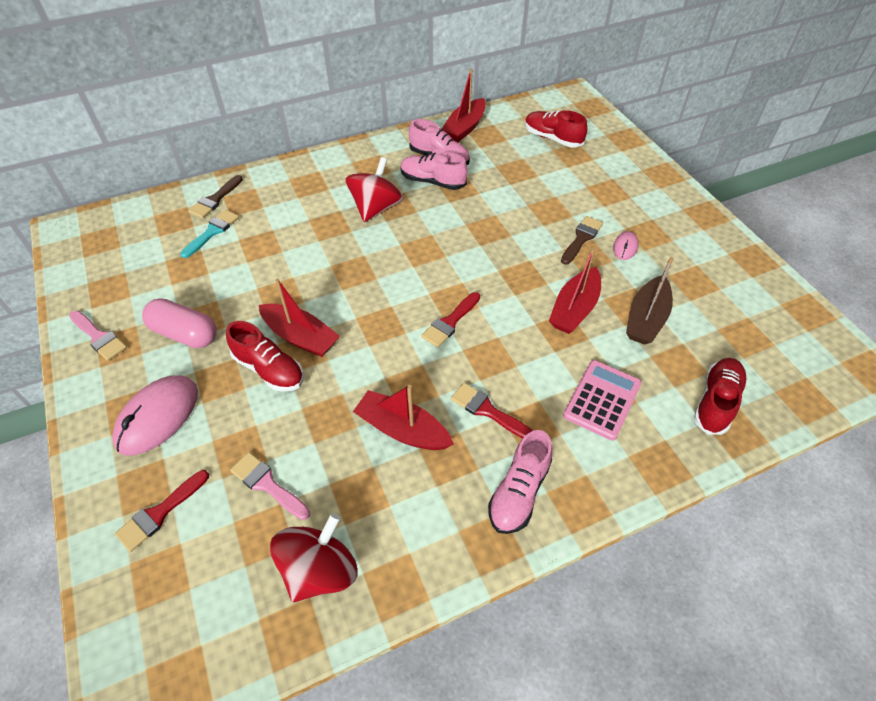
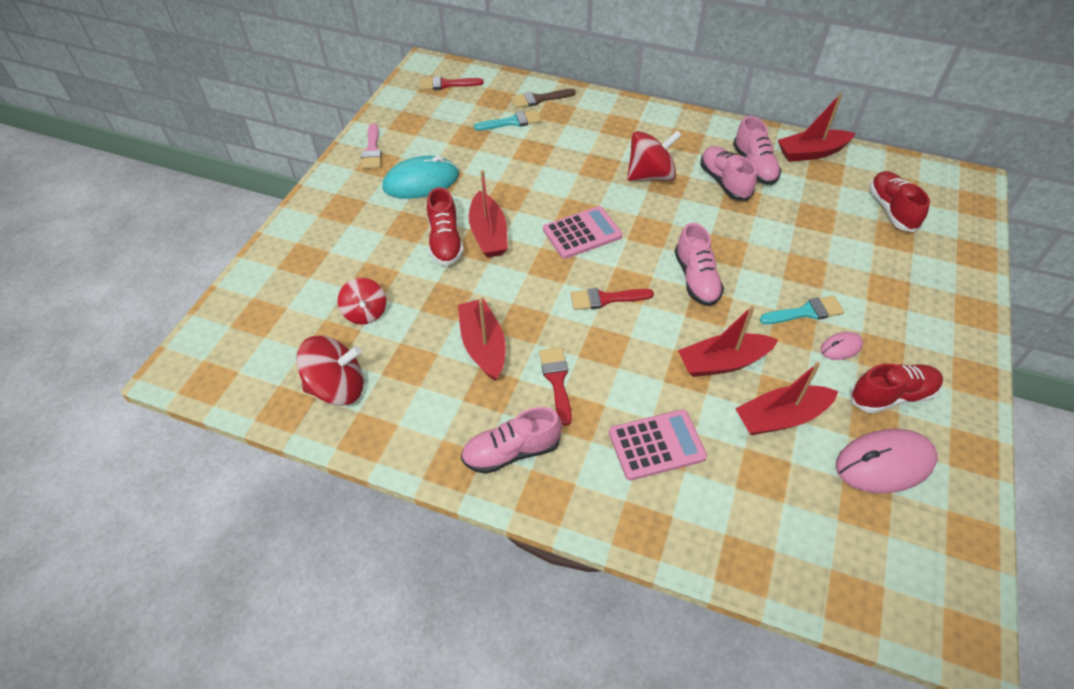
camera: 45 degrees right, 0 degrees up
(157, 416) = (352, 223): pink mouse -> pink mouse (884, 463)
(160, 513) = (294, 282): red brush -> red brush (446, 84)
(185, 334) = (421, 182): pink capsule -> turquoise mouse
(267, 484) = (365, 313): pink brush -> red spinning top
(375, 285) = (582, 233): none -> pink calculator
(493, 263) = (696, 279): none -> pink shoe
(581, 238) = (805, 312): brown brush -> turquoise brush
(646, 318) = (781, 417): brown boat -> red boat
(716, 402) = (758, 528): red shoe -> red shoe (891, 396)

